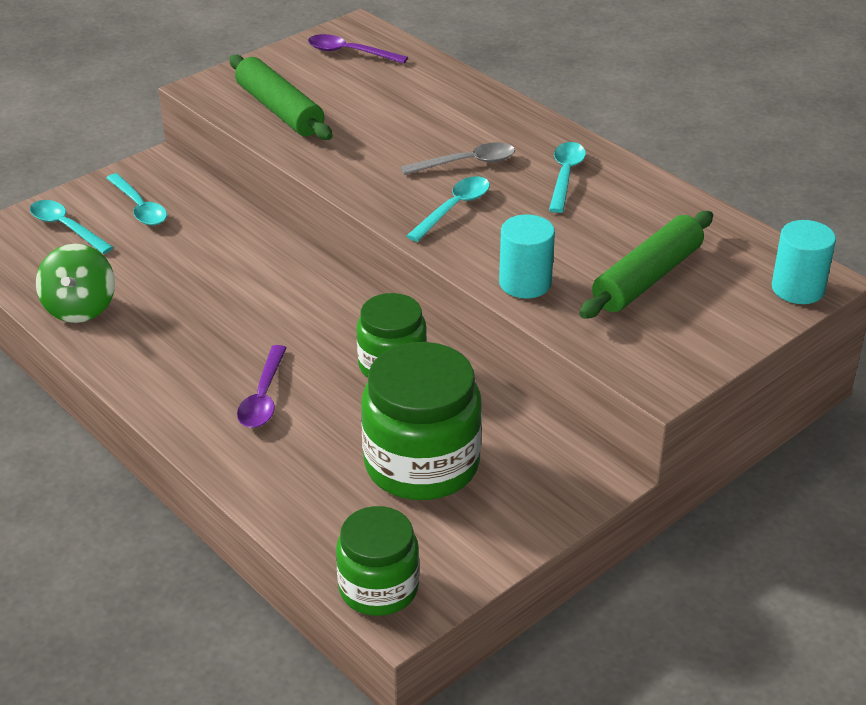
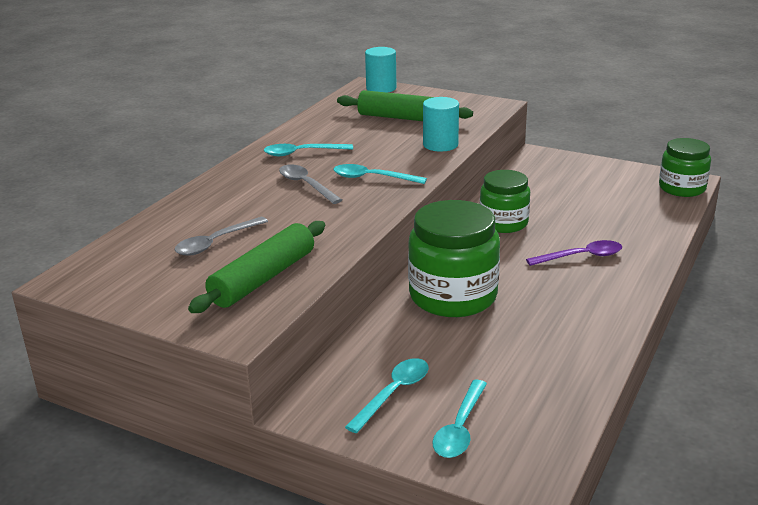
camera: 110 degrees left, 10 degrees down
(80, 308) = (568, 369): green spinning top -> none
(350, 53) = (127, 271): purple spoon -> none
(370, 96) = (216, 242): none -> grey spoon
(421, 464) = (580, 196): green jar -> green jar (453, 296)

